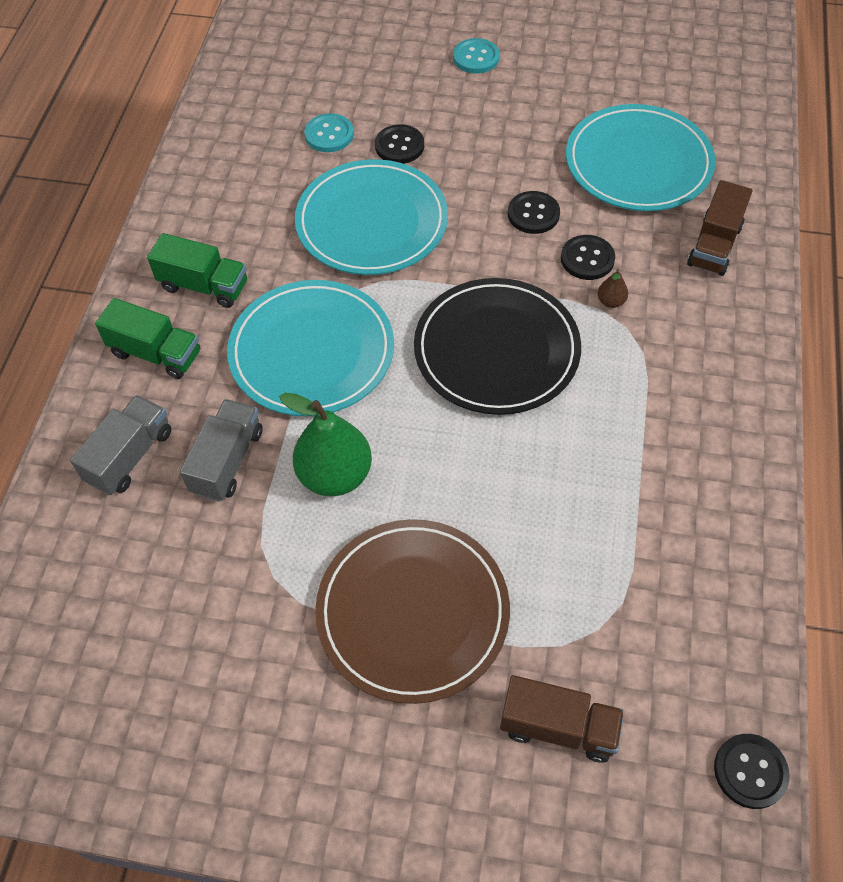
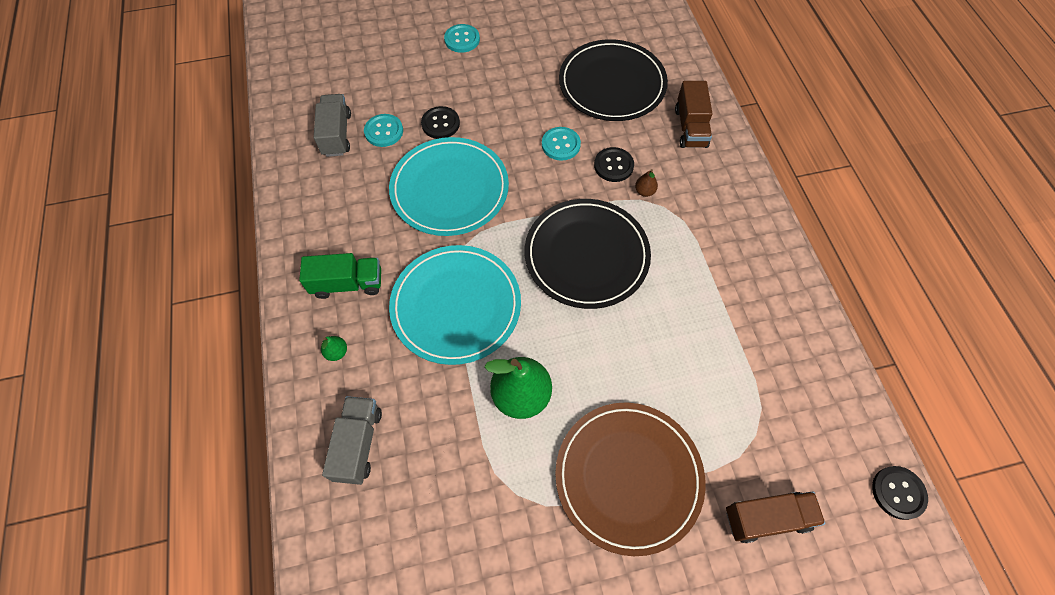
camera: 25 degrees left, 5 degrees up
(156, 353) = (337, 352): green truck -> green pear
(227, 461) = (436, 417): grey truck -> grey truck (337, 134)
(533, 214) = (561, 145): black button -> turquoise button
(638, 163) = (612, 84): turquoise plate -> black plate

